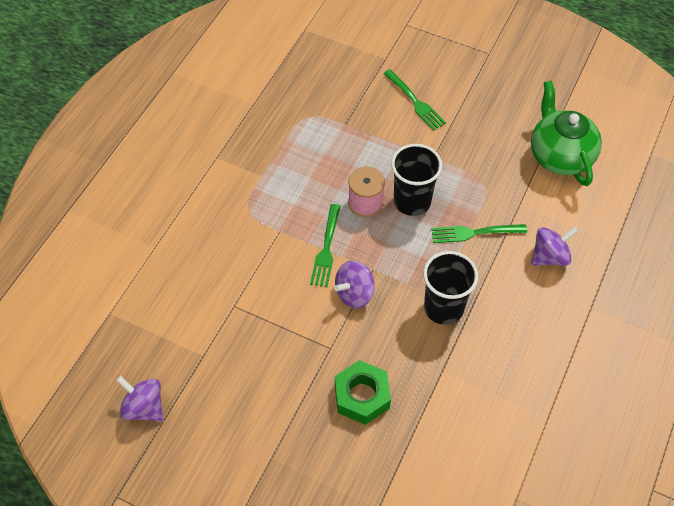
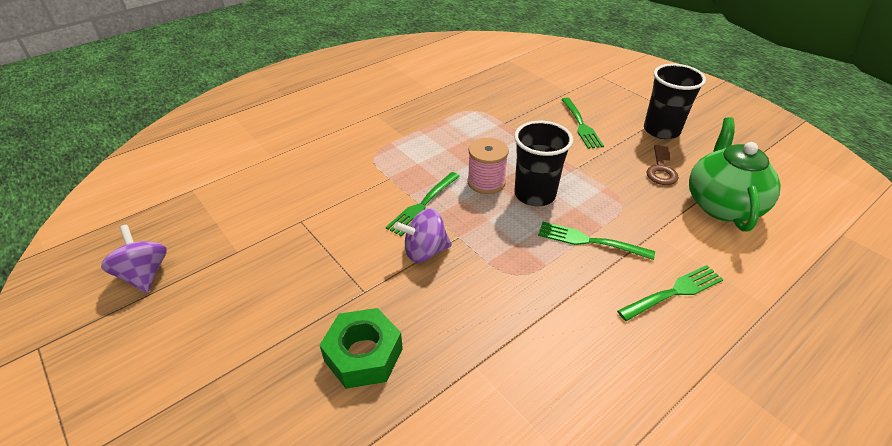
camera: 25 degrees right, 15 degrees down
(443, 308) = (515, 299): black cup -> black cup (661, 130)
(502, 133) = (661, 169): none -> brown key
(549, 256) = (673, 293): purple spinning top -> green fork

